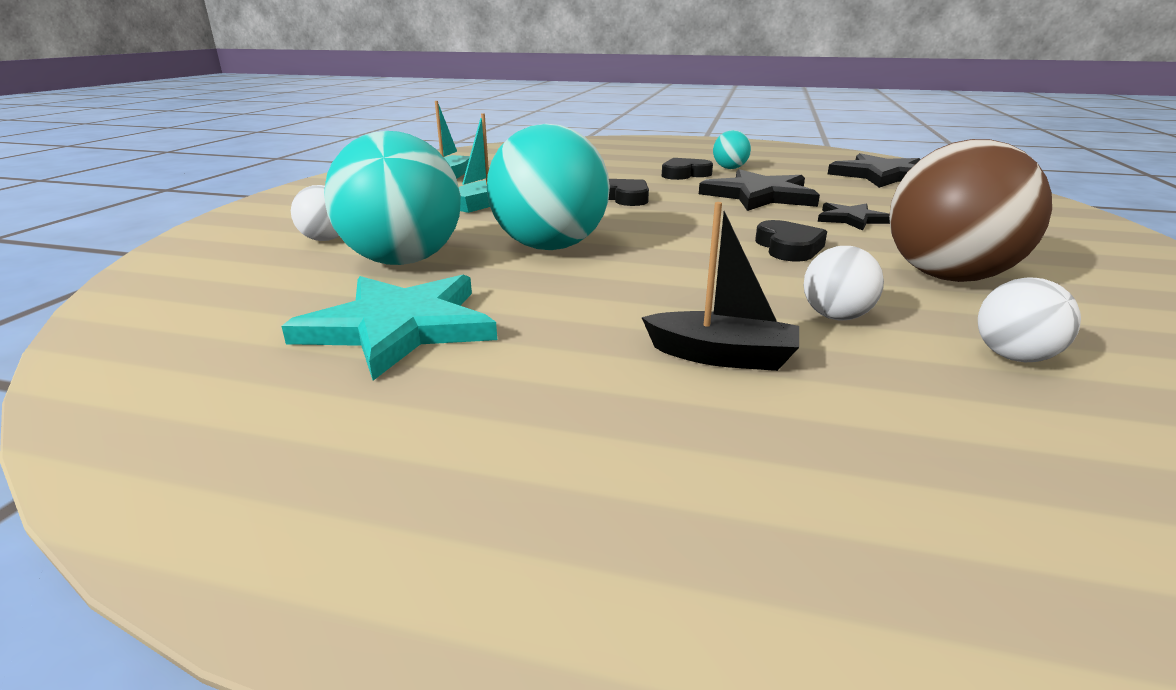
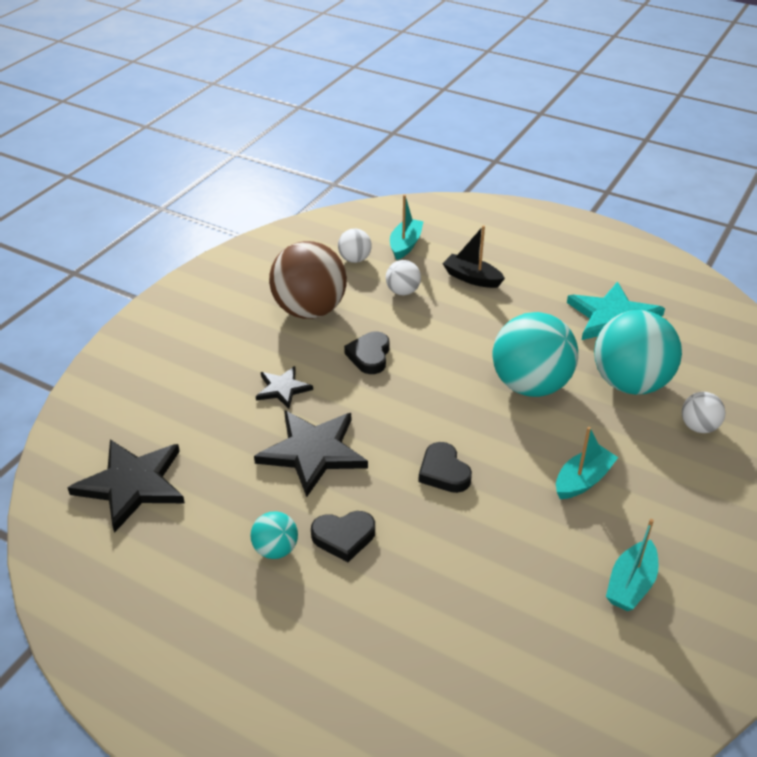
camera: 165 degrees left, 15 degrees up
(957, 408) = (405, 245): none -> turquoise boat

